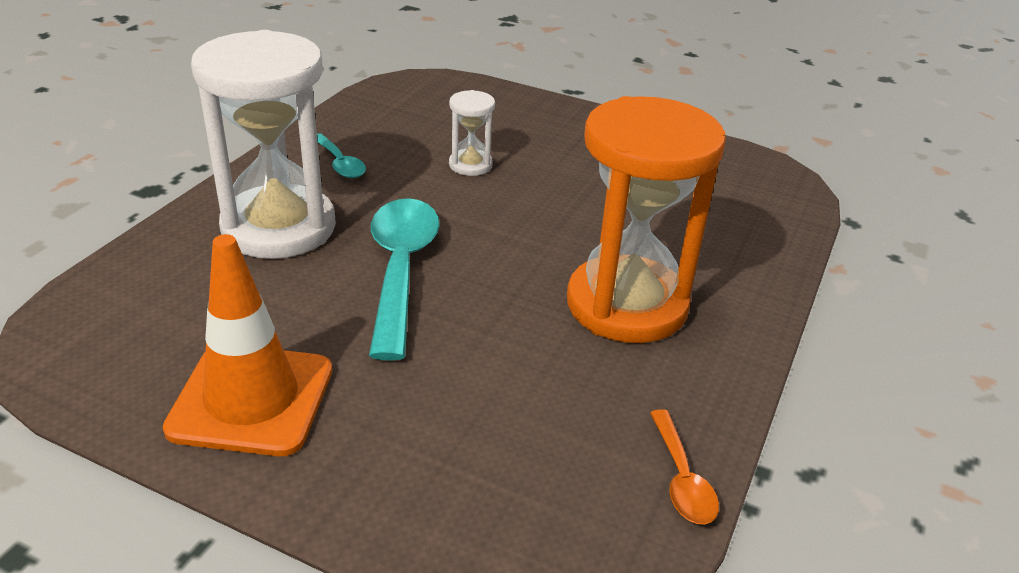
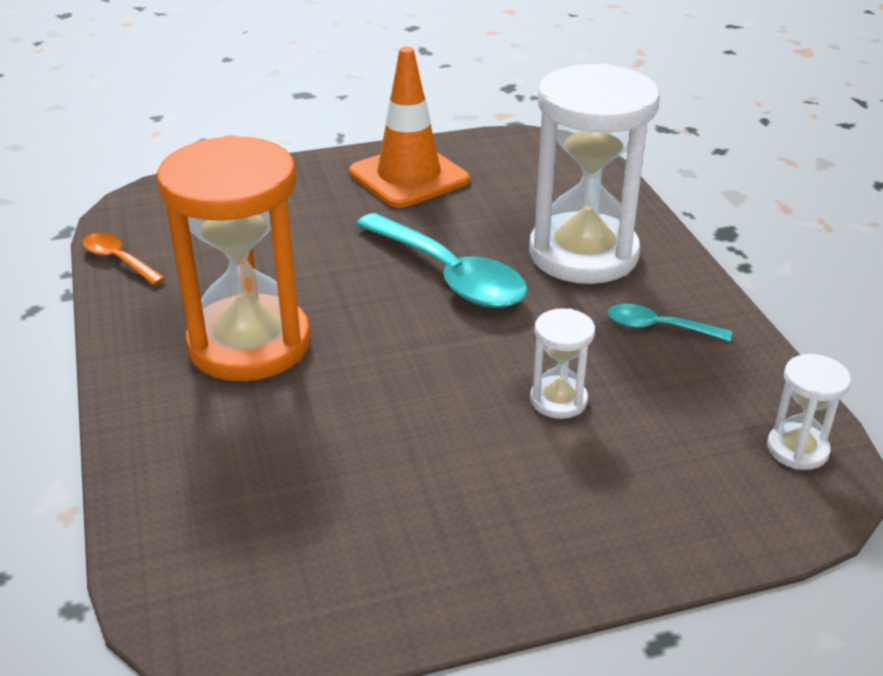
camera: 140 degrees right, 0 degrees up
(397, 94) = (797, 449): none -> white hourglass

